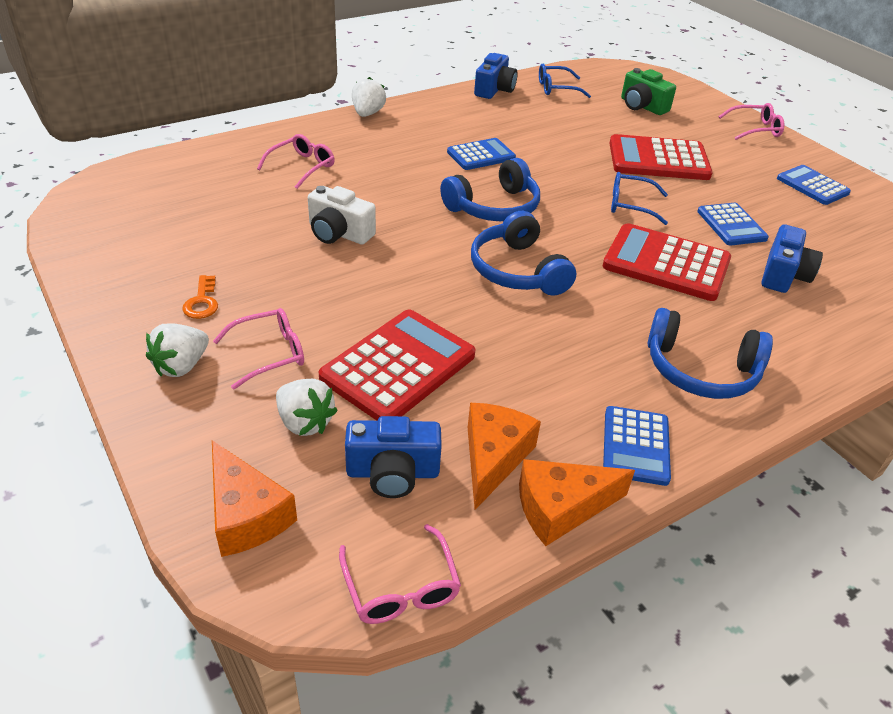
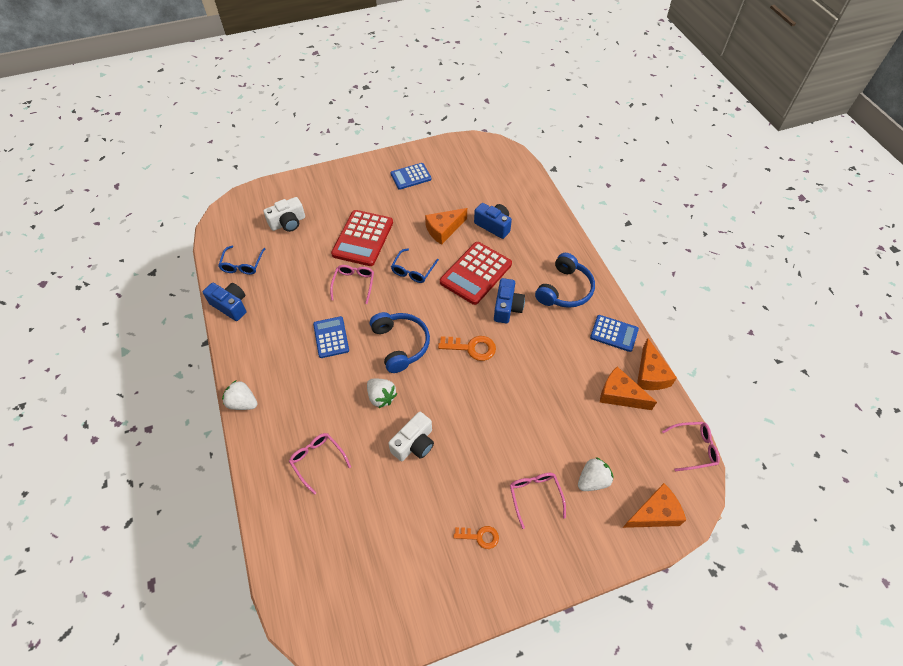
camera: 75 degrees left, 15 degrees up
(181, 366) = (542, 548): white strawberry -> white strawberry (381, 397)
(393, 472) = (628, 441): blue camera -> blue camera (507, 307)
(398, 366) = (551, 427): red calculator -> none
(518, 270) = (471, 348): blue headphones -> orange key
(642, 106) = (288, 223): green camera -> white camera
(731, 225) = (443, 230): blue calculator -> orange cheese
(754, 129) = (337, 175): pink glasses -> pink glasses (354, 284)

